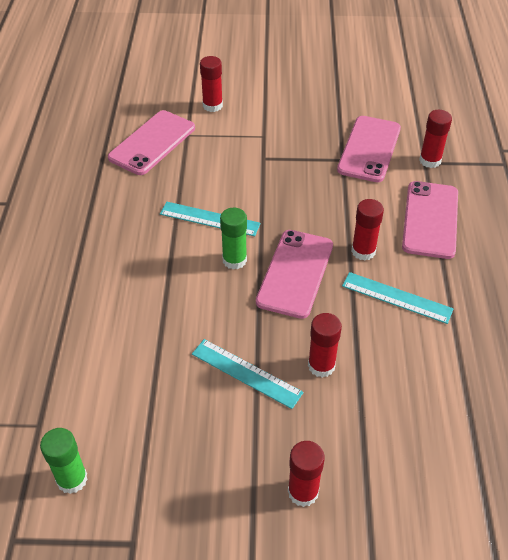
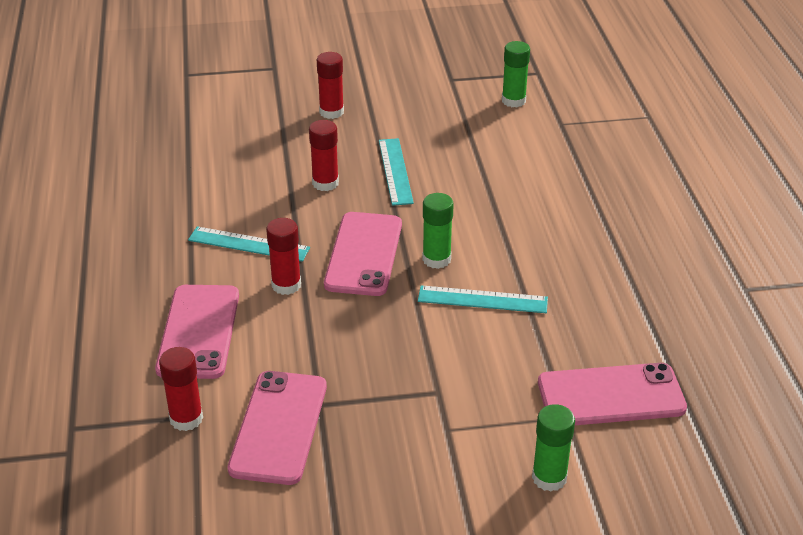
camera: 170 degrees right, 10 degrees down
(152, 143) = (611, 395): pink phone -> pink phone turned 60 degrees clockwise
(212, 105) = (549, 478): red glue stick -> green glue stick
(246, 373) = (395, 171): turquoise ruler -> turquoise ruler turned 60 degrees clockwise

